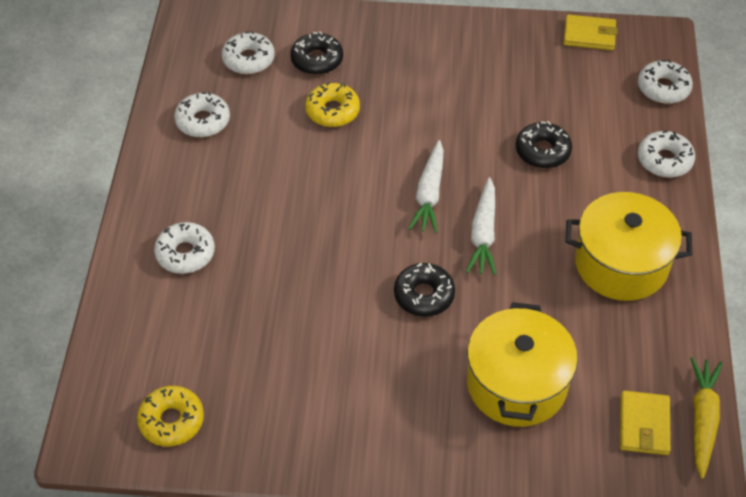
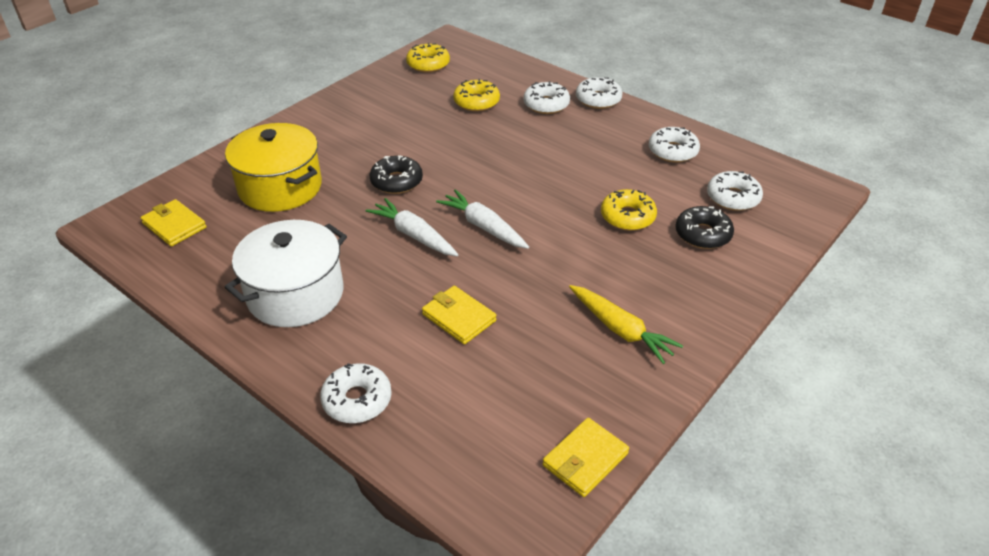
camera: 125 degrees right, 10 degrees down
(226, 317) = (476, 102): none -> yellow donut
(542, 151) = (459, 317): black donut -> yellow wallet
(621, 264) = (295, 294): yellow pot -> white pot
(663, 88) = (445, 472): white donut -> white donut (598, 99)
(702, 420) = (135, 255): yellow carrot -> yellow carrot (620, 329)

